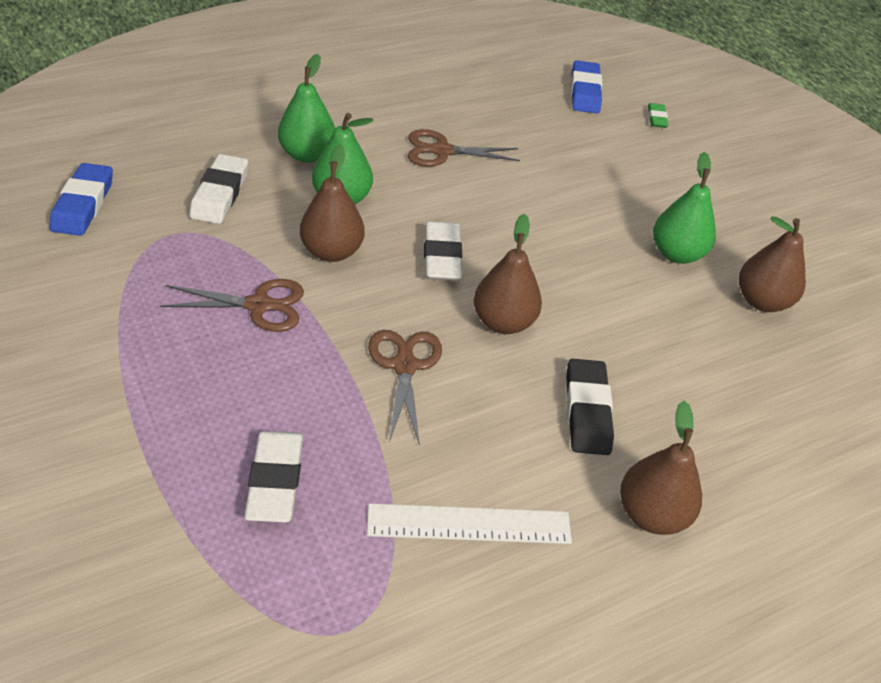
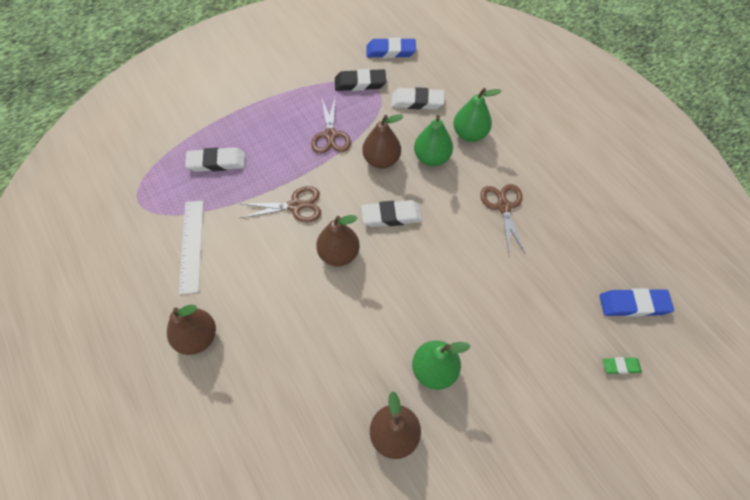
camera: 90 degrees right, 15 degrees up
(587, 411) = (271, 303): black eraser -> black eraser (360, 83)

